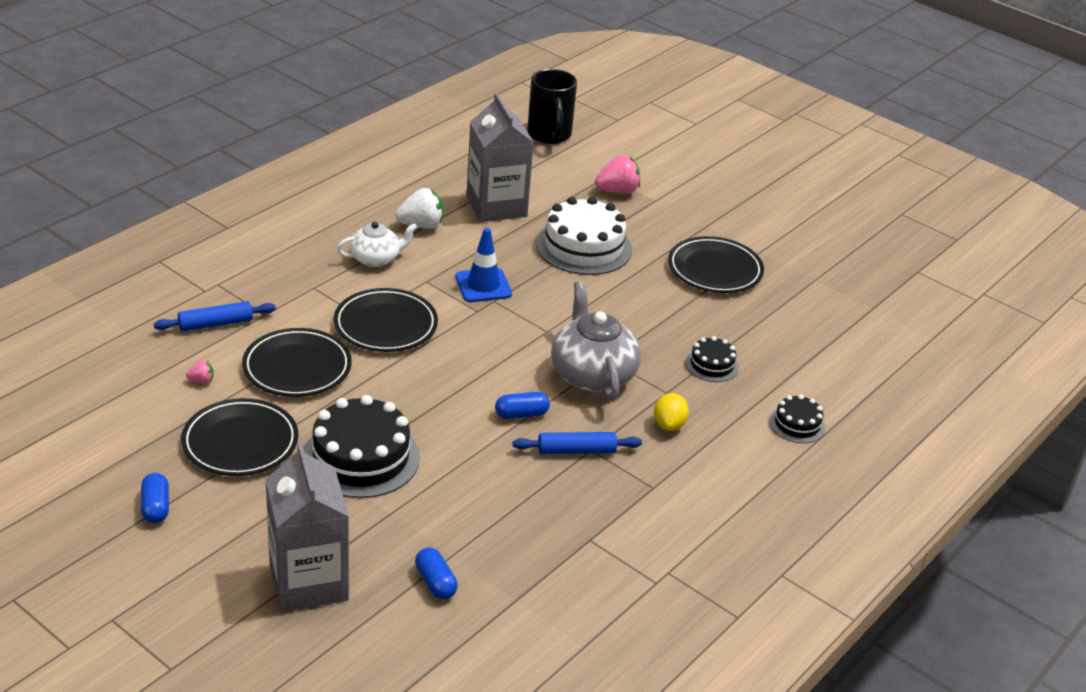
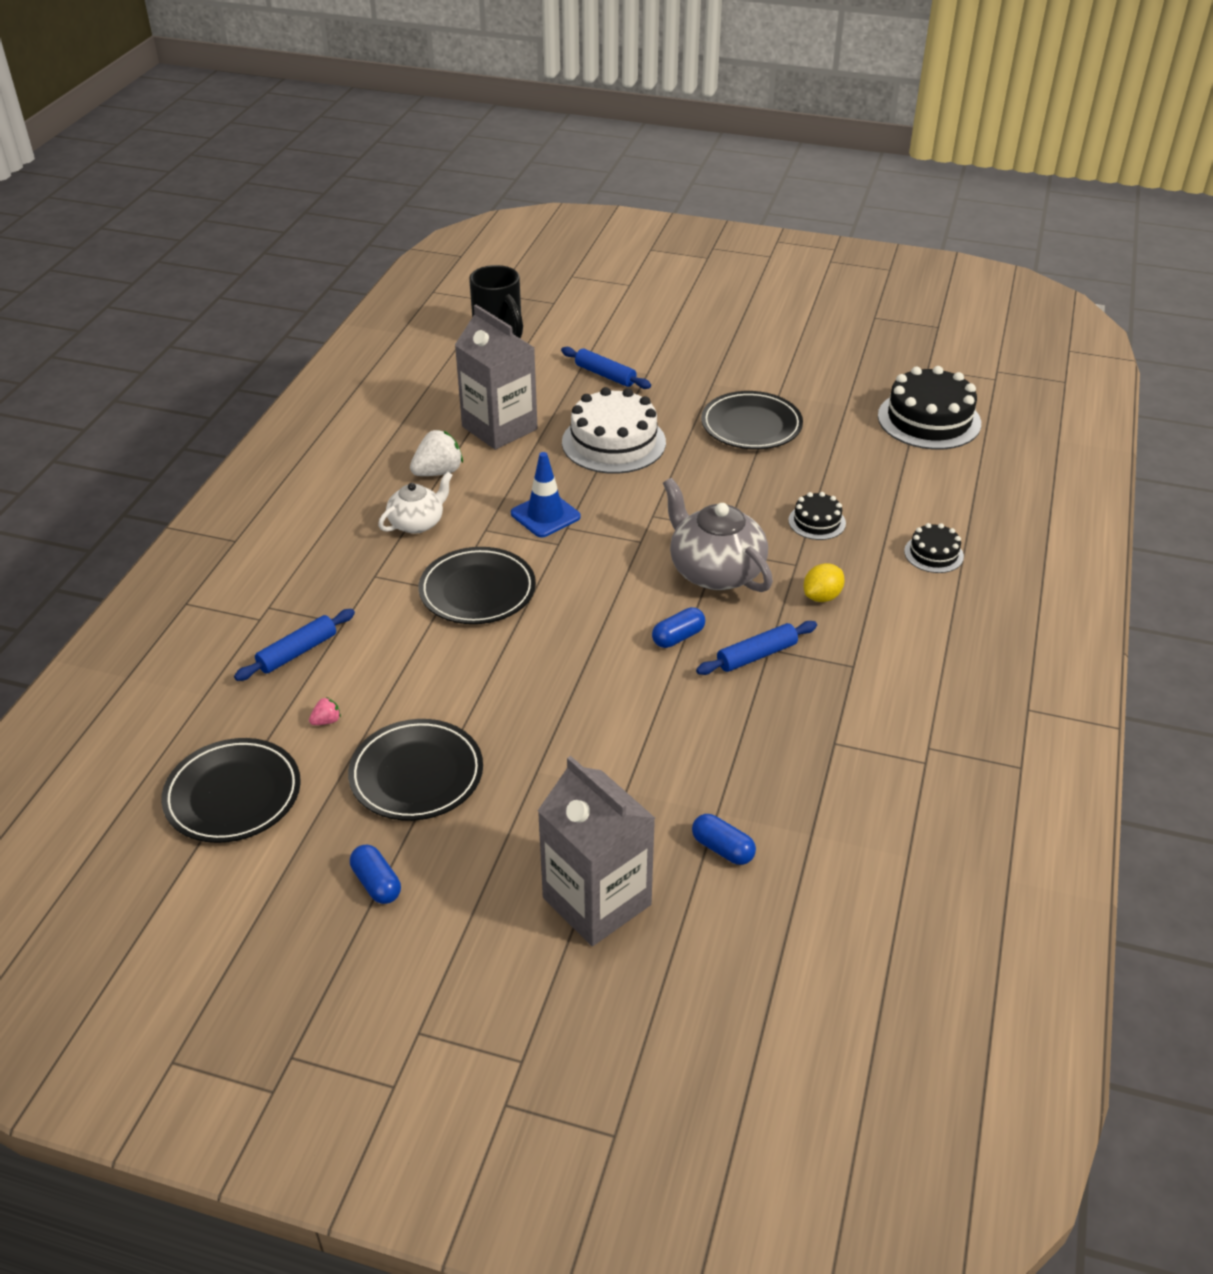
camera: 20 degrees left, 5 degrees up
(297, 367) = (418, 669): black plate -> black plate (233, 795)
(361, 457) = (553, 743): black cake -> black cake (929, 420)
(617, 191) = (605, 375): pink strawberry -> blue rolling pin
(669, 425) = (822, 596): yellow lemon -> yellow lemon turned 60 degrees clockwise

